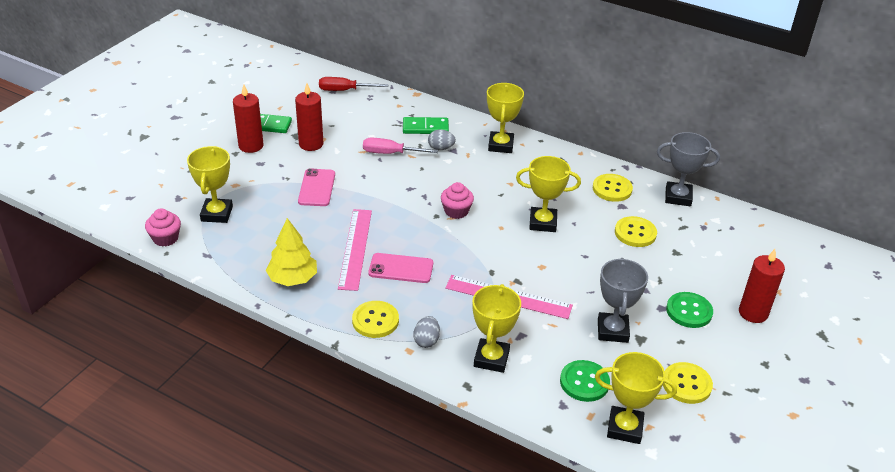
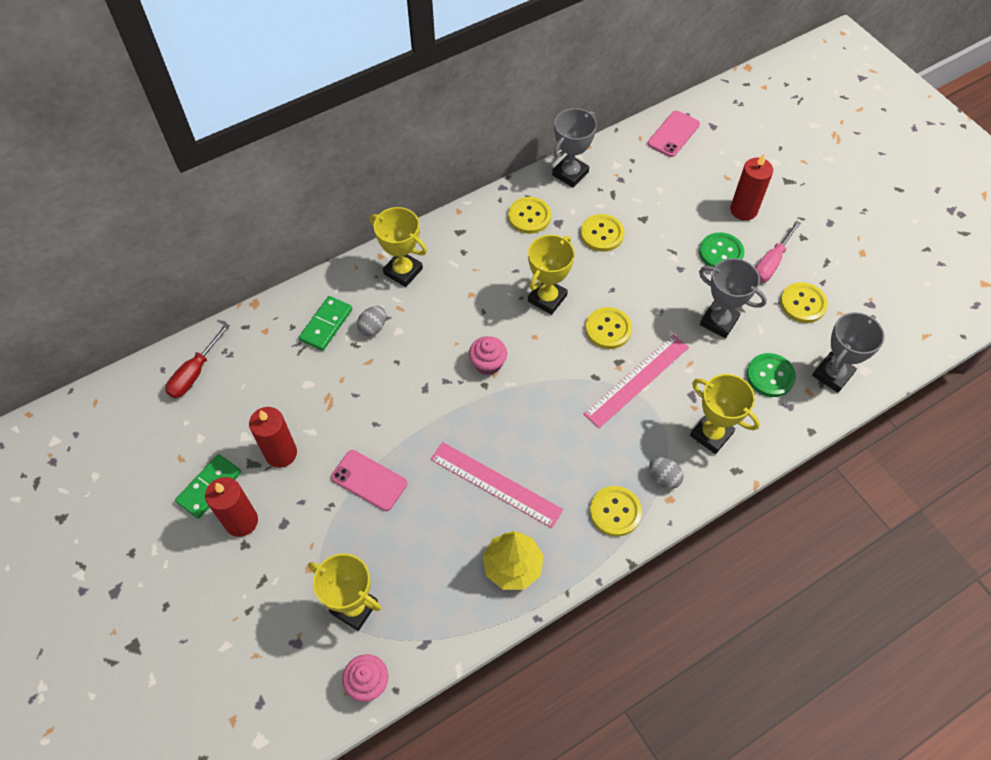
camera: 60 degrees left, 20 degrees up
(390, 153) = (351, 379): pink screwdriver -> pink screwdriver (771, 262)
(401, 268) = (549, 454): pink phone -> pink phone (673, 134)
(544, 265) = (608, 329): none -> yellow button
(625, 428) = (832, 374): yellow trophy -> grey trophy

